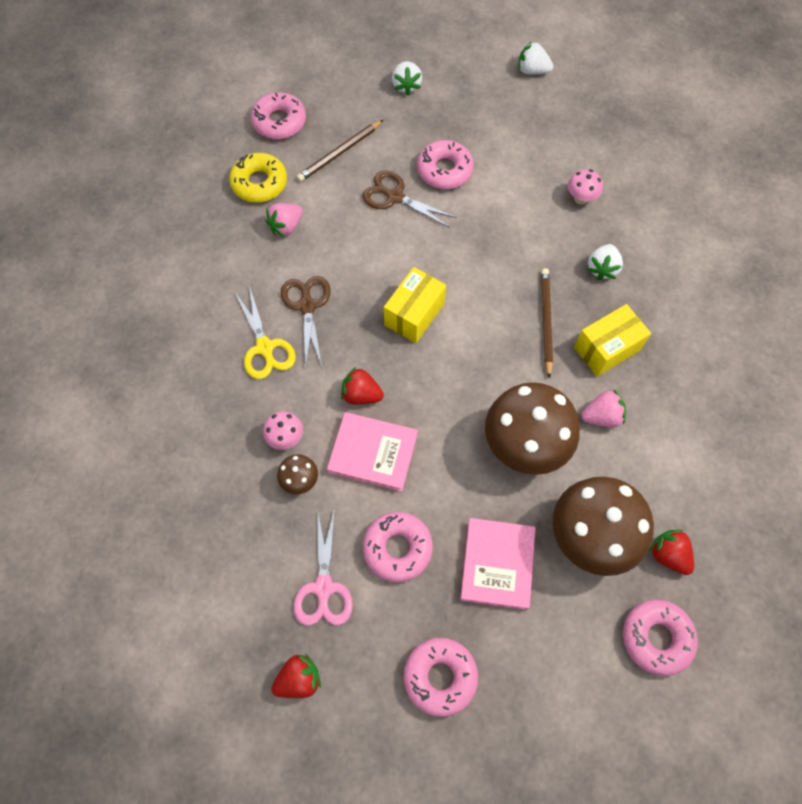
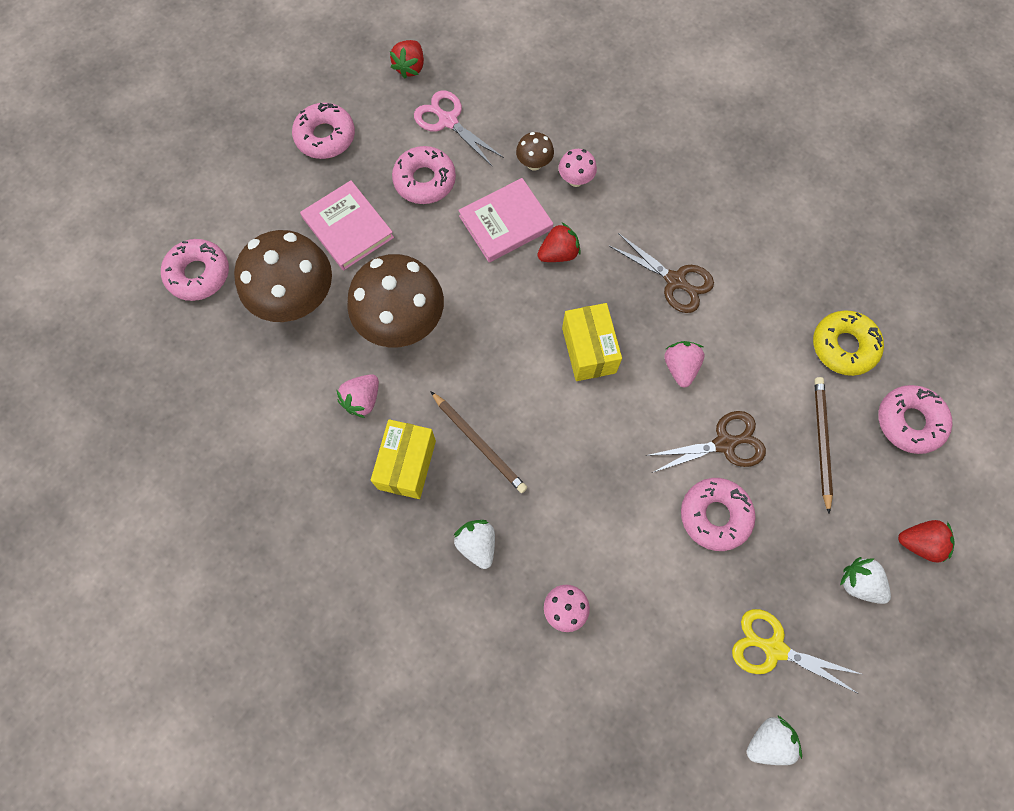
camera: 135 degrees right, 5 degrees up
(265, 347) = (665, 224): yellow scissors -> yellow scissors (774, 648)
(286, 227) = (773, 329): pink strawberry -> pink strawberry (680, 367)
(668, 555) = (229, 337): red strawberry -> red strawberry (919, 543)

